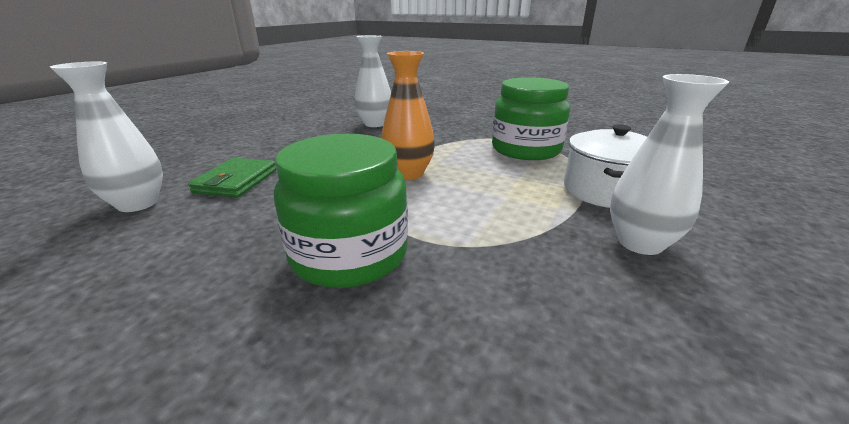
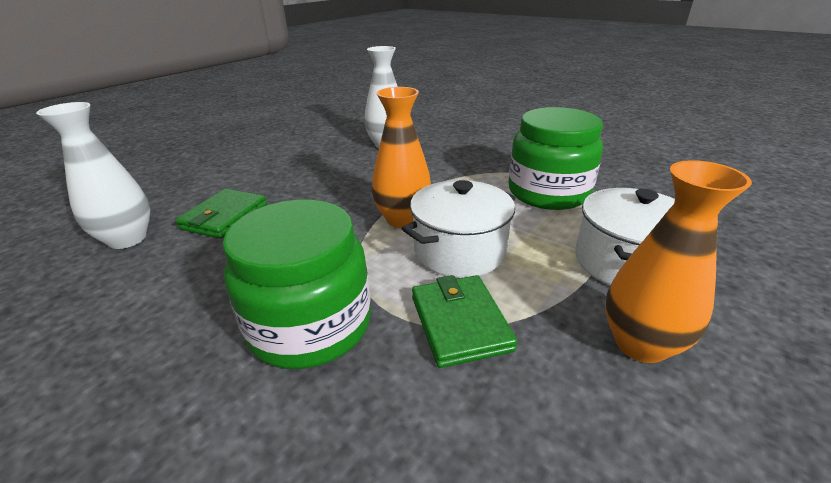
camera: 10 degrees right, 5 degrees up
(467, 192) = (459, 251): none -> white pot
(486, 241) = (460, 323): none -> green wallet
(640, 243) = (640, 344): white vase -> orange vase

